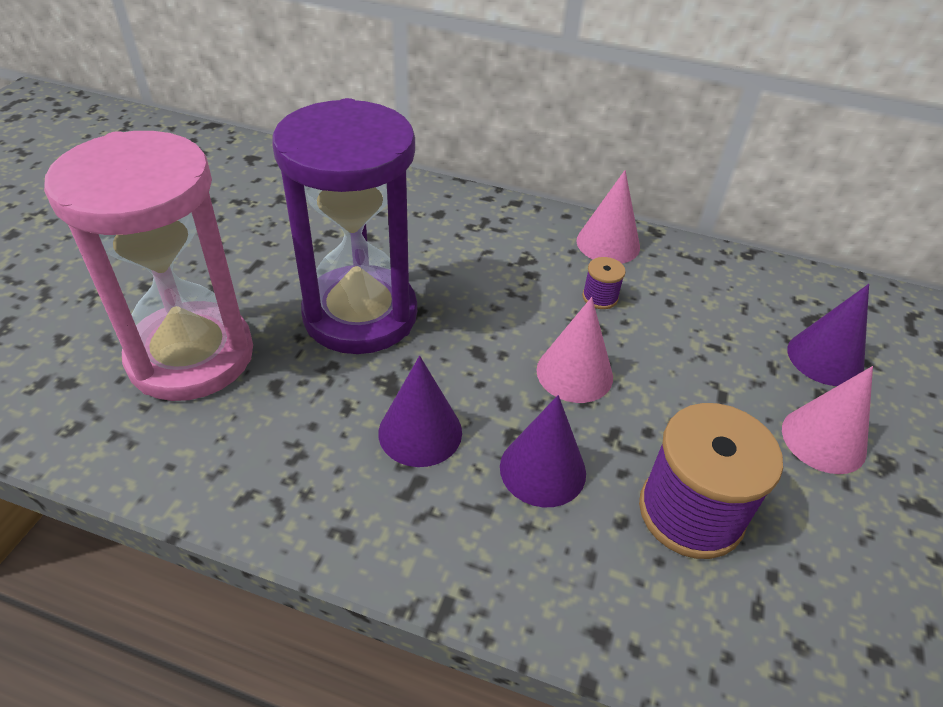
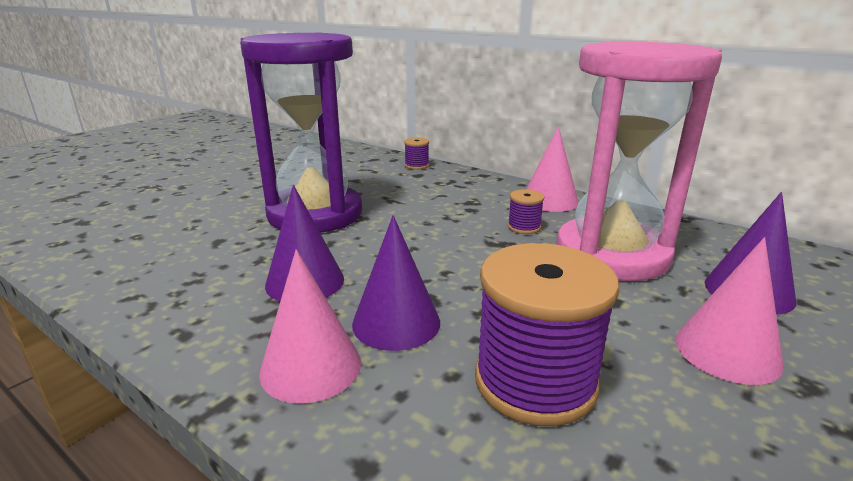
camera: 20 degrees right, 20 degrees down
(191, 356) = (175, 220): pink hourglass -> pink hourglass (611, 254)
(427, 194) = (416, 165): none -> purple spool
(574, 373) = (471, 266): pink cone -> pink cone (311, 367)

